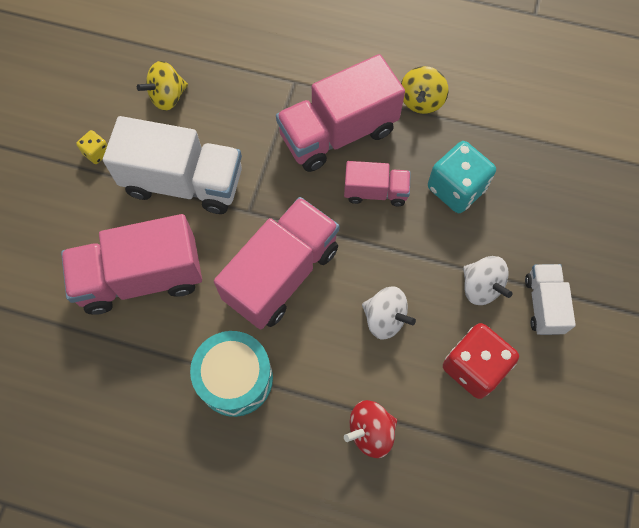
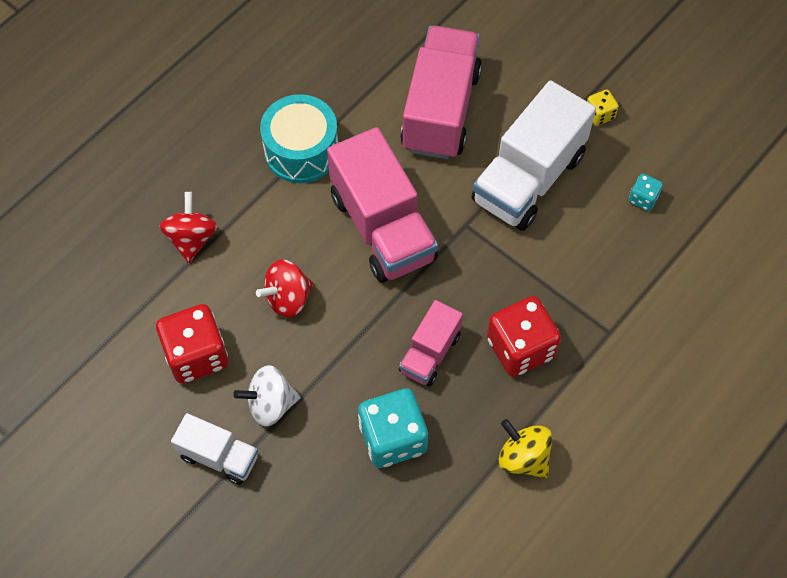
camera: 115 degrees right, 5 degrees down
(167, 97) = (643, 199): yellow spinning top -> turquoise dice
(338, 133) = (520, 348): pink truck -> red dice
(385, 318) = (288, 298): white spinning top -> red spinning top

